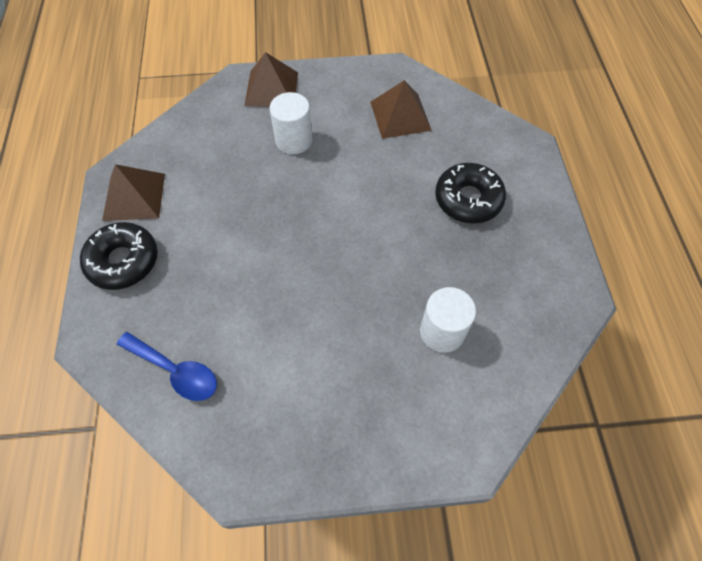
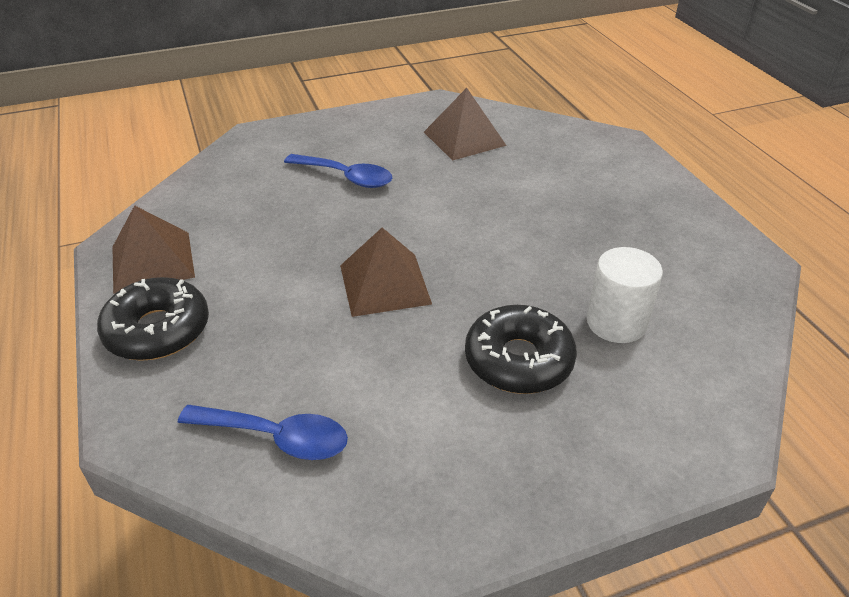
camera: 15 degrees left, 20 degrees down
(271, 88) = (299, 137): brown pyramid -> brown pyramid (384, 284)
(294, 140) = (346, 177): white cylinder -> blue spoon
(468, 199) = (580, 196): black donut -> black donut (518, 360)

